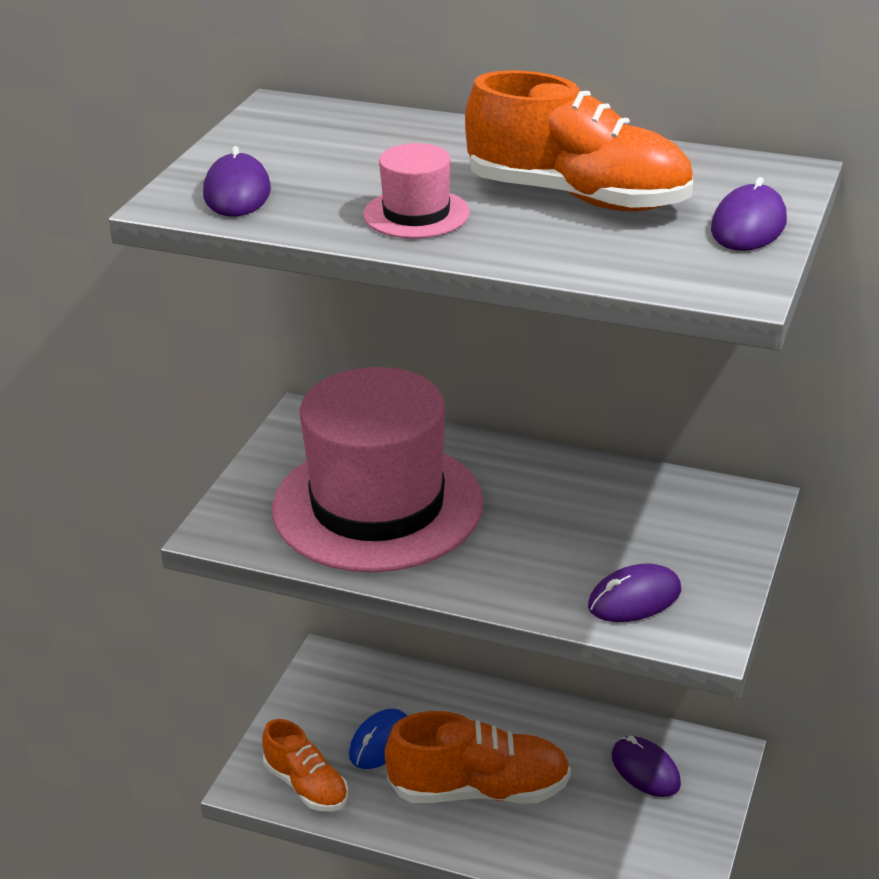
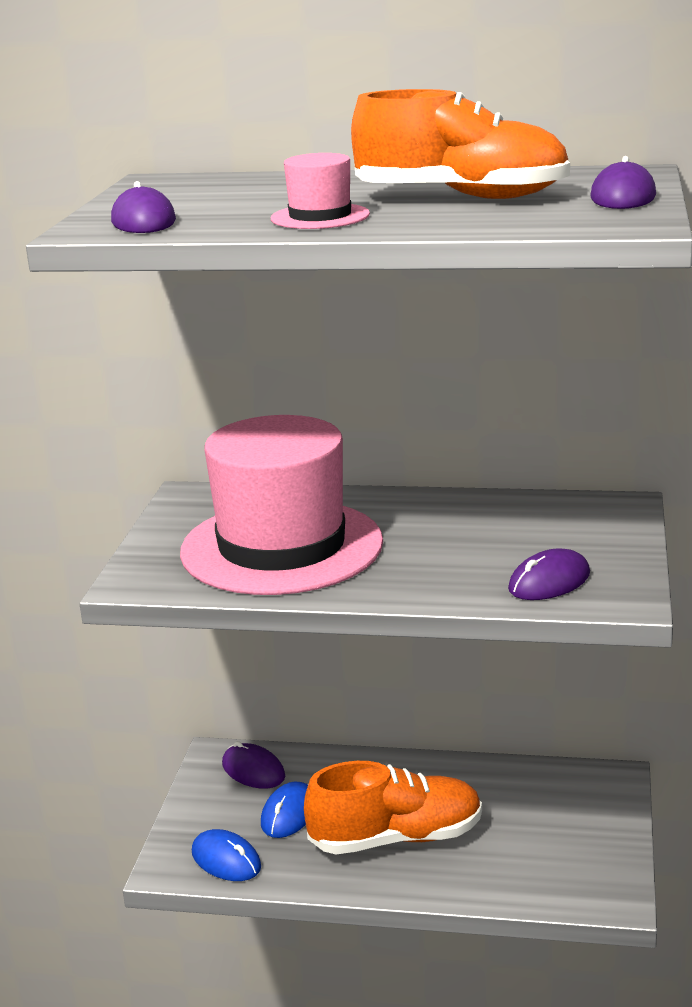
camera: 10 degrees left, 10 degrees down
(306, 785) = (226, 860): orange shoe -> blue mouse
(645, 770) = (547, 800): purple mouse -> purple mouse (253, 770)

